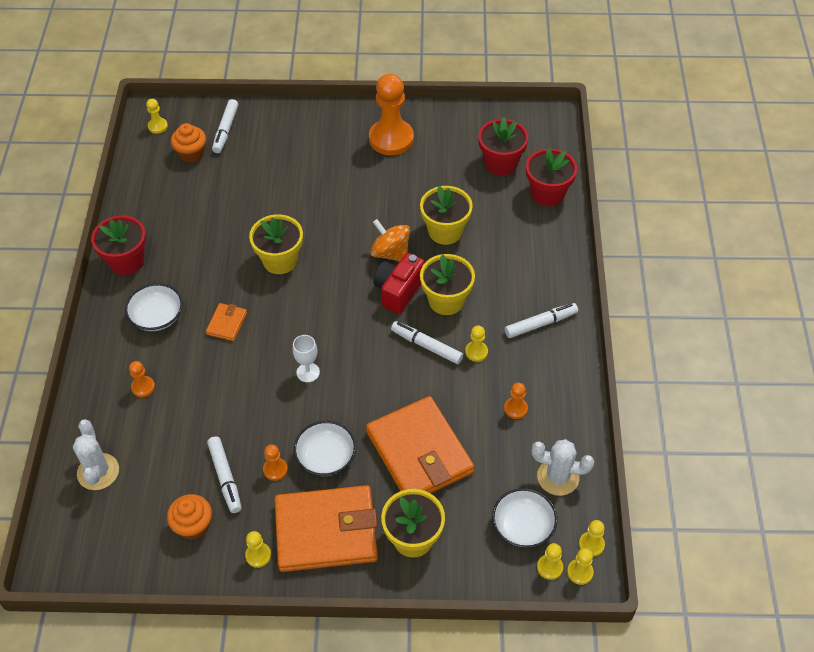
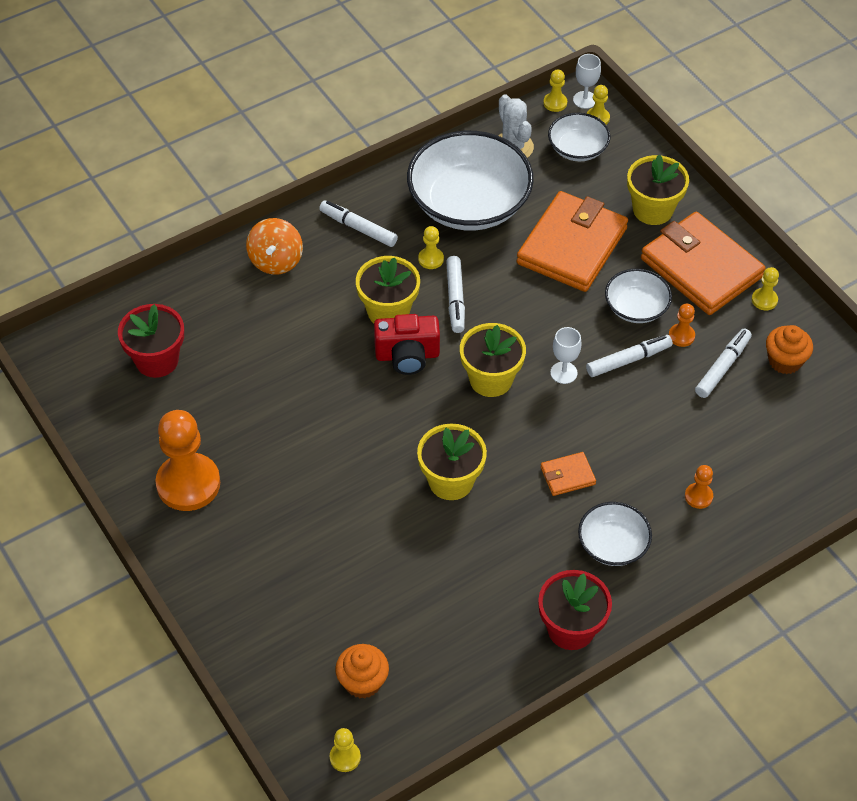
camera: 125 degrees left, 0 degrees up
(98, 472) = (809, 468): white cactus -> none
(225, 130) = (296, 671): white marker -> white marker (628, 360)
(390, 253) = (363, 389): orange spinning top -> orange spinning top (276, 261)
(445, 231) = (296, 358): yellow flower pot -> yellow flower pot (491, 379)
(515, 408) = (469, 203): orange pawn -> white bowl
(547, 194) = (176, 299): red flower pot -> none
(580, 572) = (585, 100): yellow pawn -> white goblet

